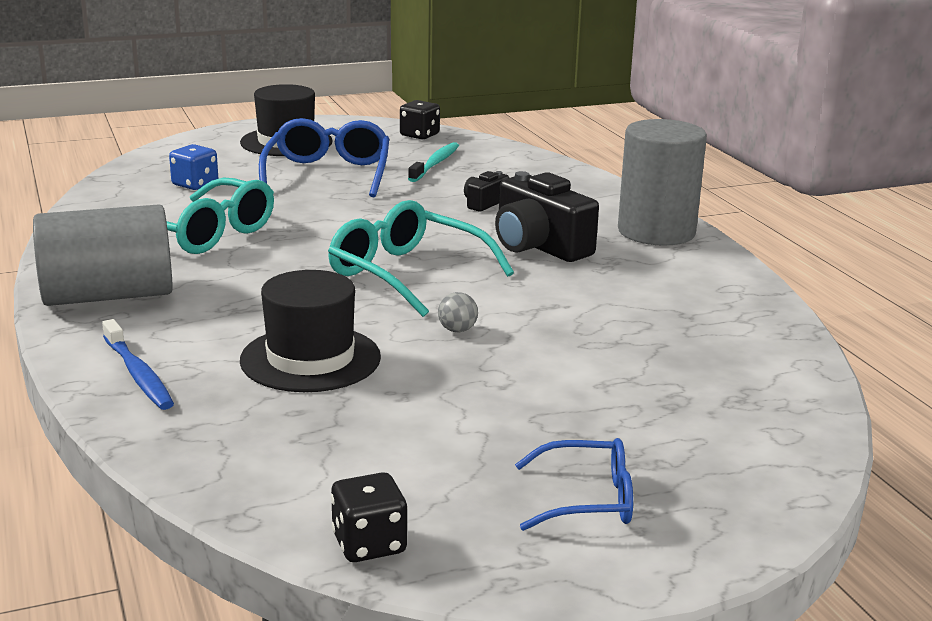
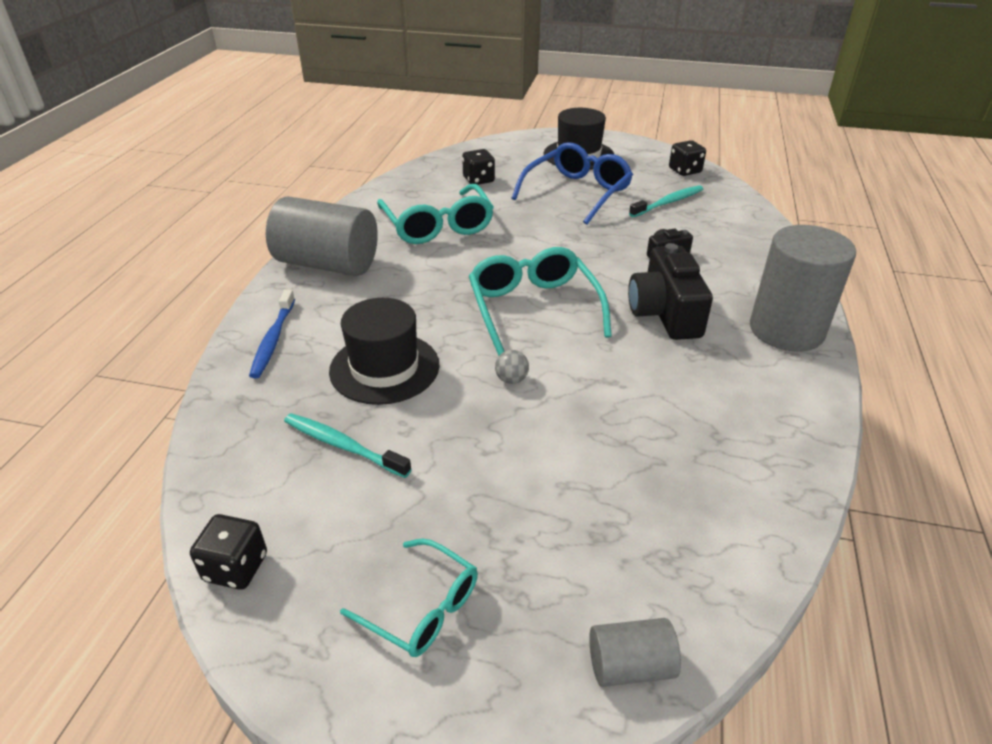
camera: 35 degrees right, 15 degrees up
(195, 184) = (478, 180): blue dice -> black dice
(352, 427) = (343, 445): none -> turquoise toothbrush
(587, 499) = (422, 608): blue glasses -> turquoise glasses
(790, 466) = (630, 666): none -> grey cylinder

